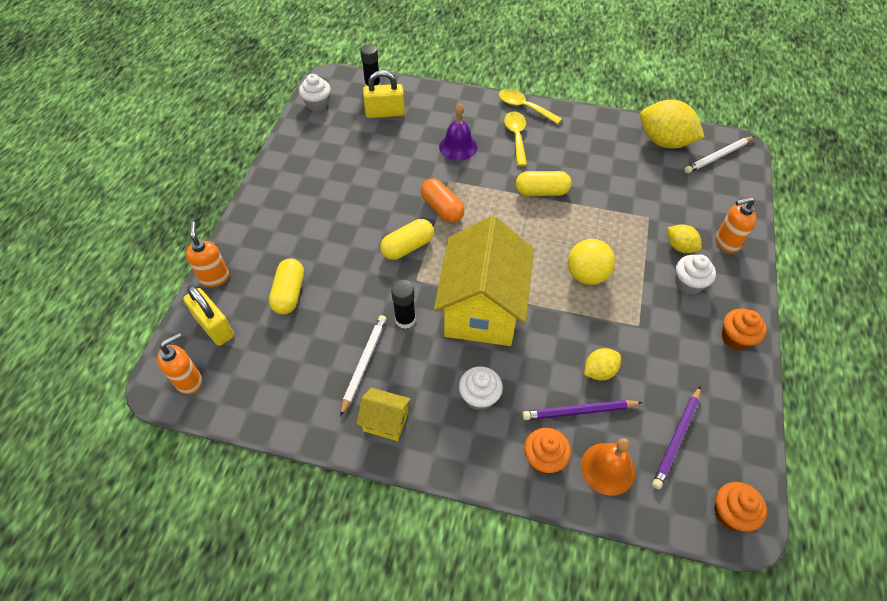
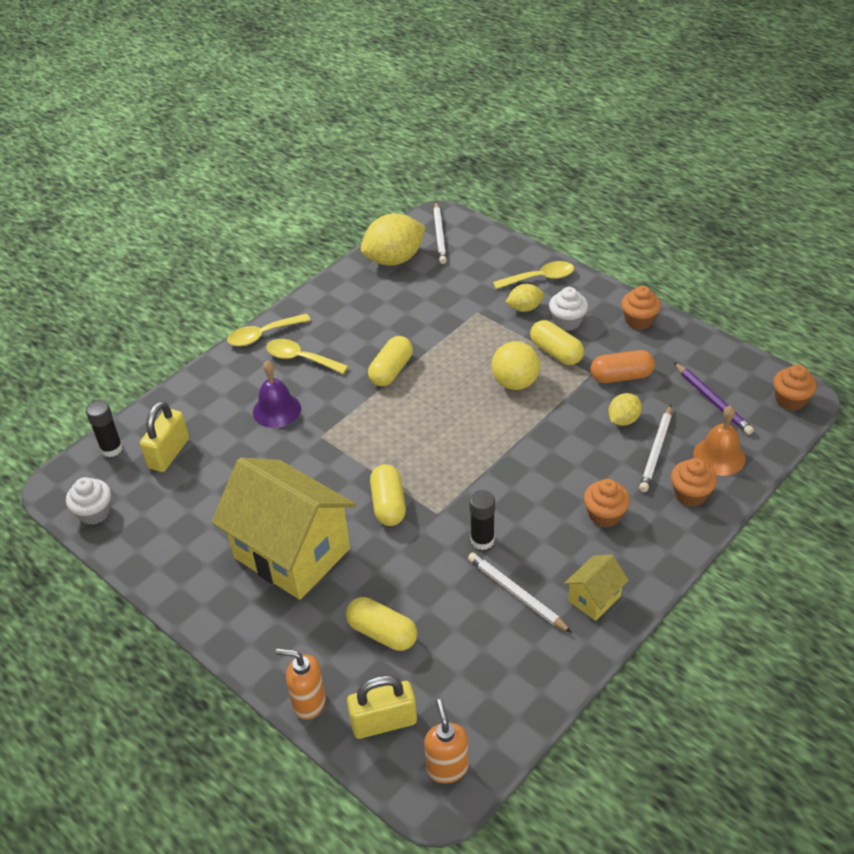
camera: 60 degrees left, 10 degrees down
(442, 208) = (355, 456): orange capsule -> orange capsule (621, 376)
(479, 397) = (604, 515): white cupcake -> orange cupcake
(482, 309) = (507, 474): yellow house -> yellow house (292, 553)
(579, 411) = (656, 451): purple pencil -> white pencil
(599, 371) = (623, 420): yellow lemon -> yellow lemon turned 45 degrees clockwise
(644, 290) = (556, 352): none -> yellow capsule
(726, 243) = (540, 278): orange soap dispenser -> yellow spoon

